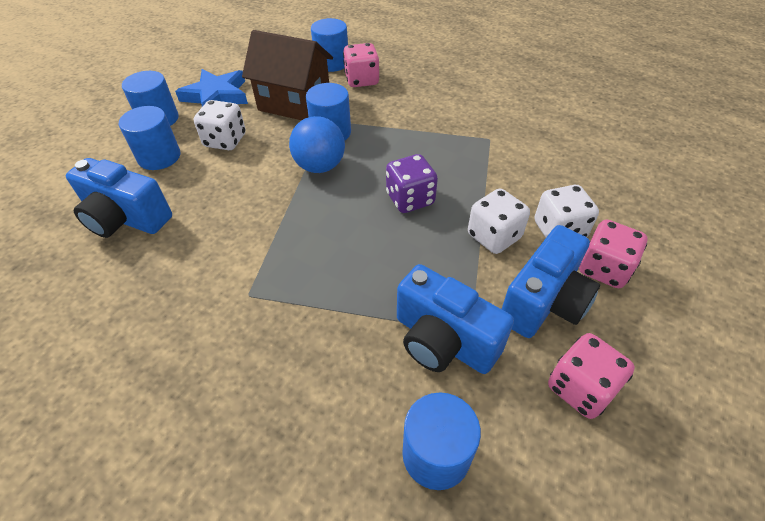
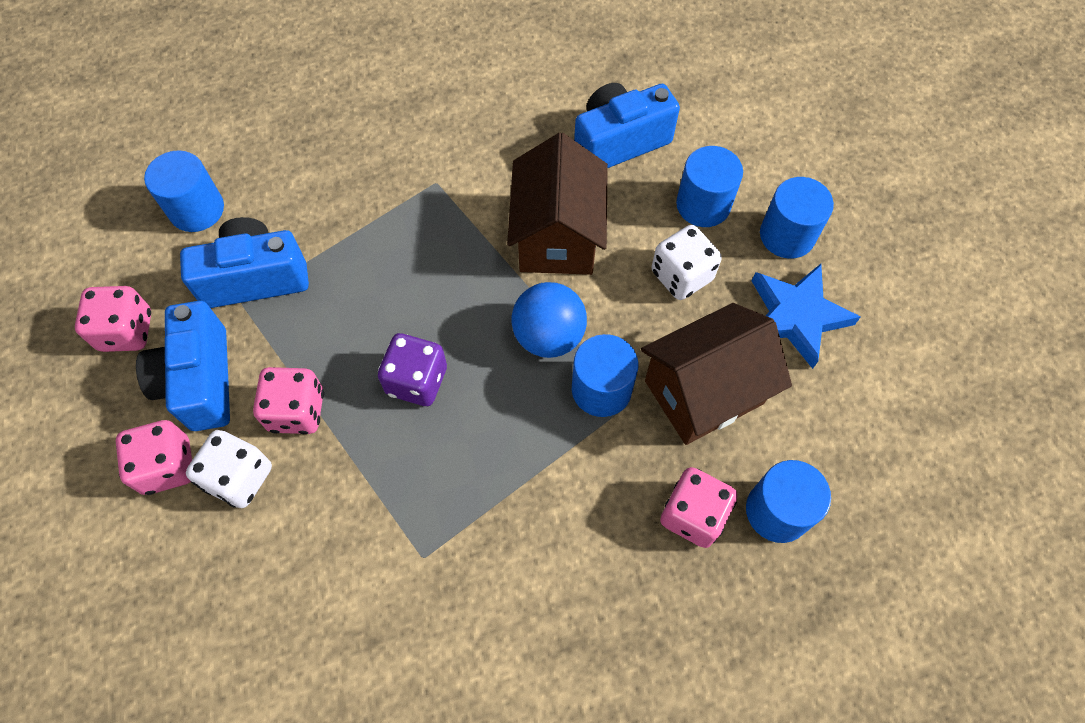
camera: 130 degrees right, 15 degrees up
(241, 202) = (557, 236): none -> brown house
(494, 236) = (297, 411): white dice -> pink dice

